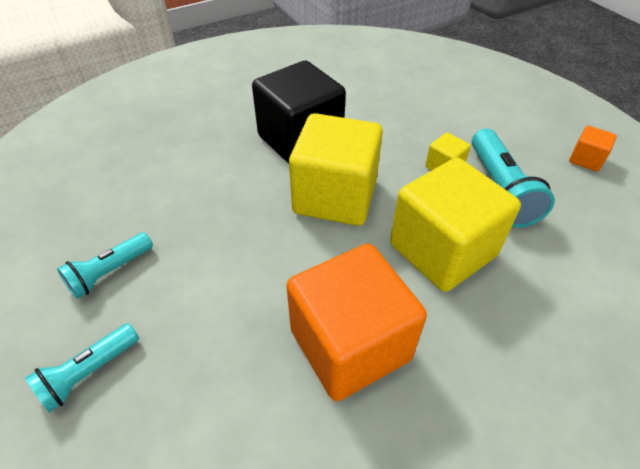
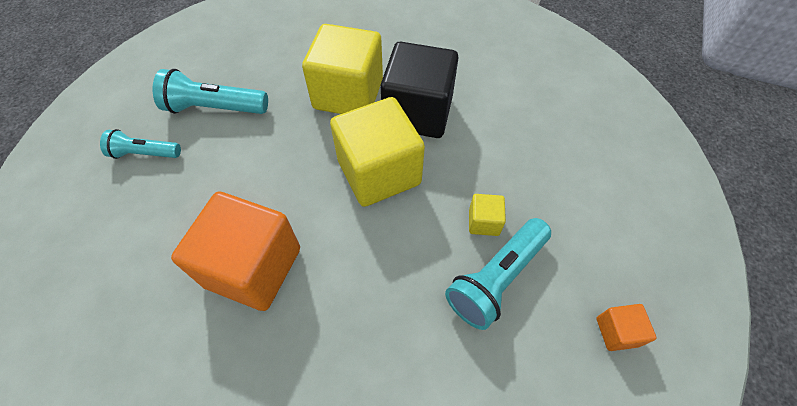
camera: 50 degrees right, 10 degrees up
(110, 272) = (214, 108): turquoise flashlight -> turquoise flashlight, size x1.58
(442, 250) = (386, 274): yellow cube -> yellow cube (348, 94)

